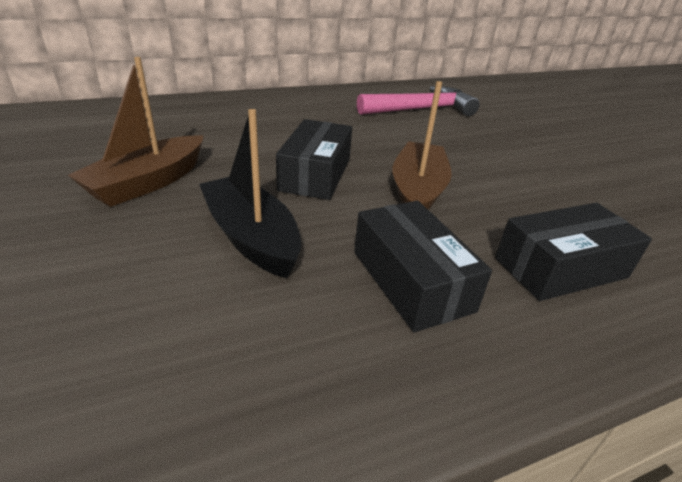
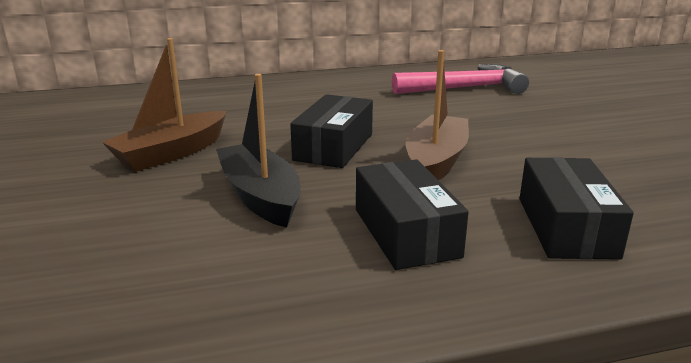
camera: 10 degrees right, 10 degrees down
(560, 268) = (566, 227): black box -> black box turned 75 degrees counterclockwise

